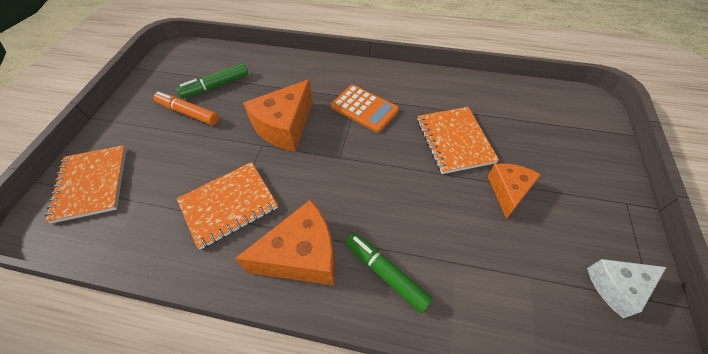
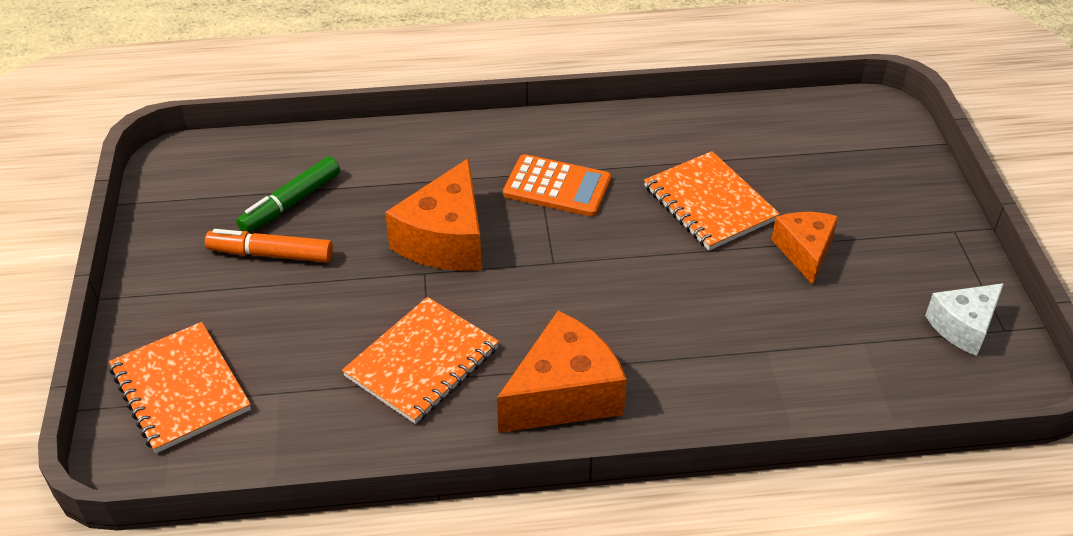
camera: 20 degrees left, 10 degrees down
(385, 273) = (684, 385): green marker -> none

